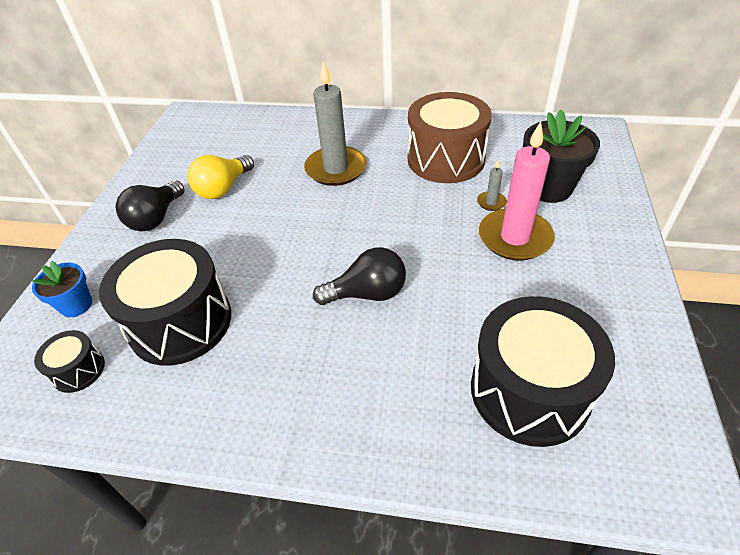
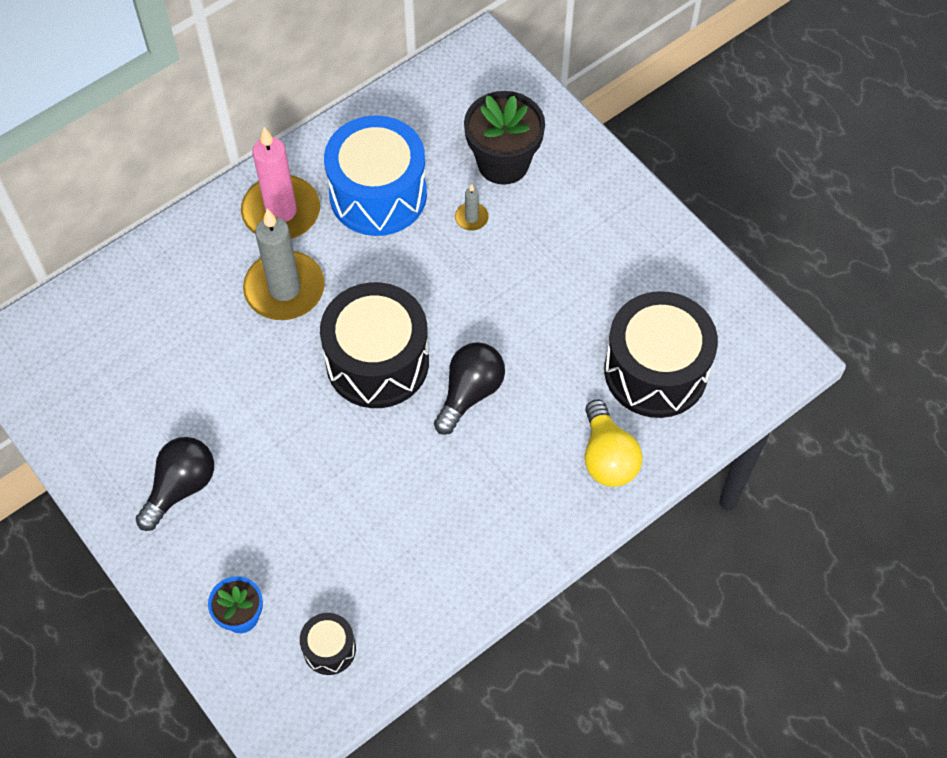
camera: 50 degrees left, 15 degrees up
(156, 218) = (181, 487): black light bulb -> black light bulb turned 120 degrees counterclockwise
(180, 322) = (354, 546): black drum -> black drum (377, 362)
(223, 188) = (200, 402): yellow light bulb -> yellow light bulb (607, 457)
(446, 159) = (378, 194): brown drum -> blue drum
(514, 237) = (526, 243): pink candle -> pink candle (281, 212)

